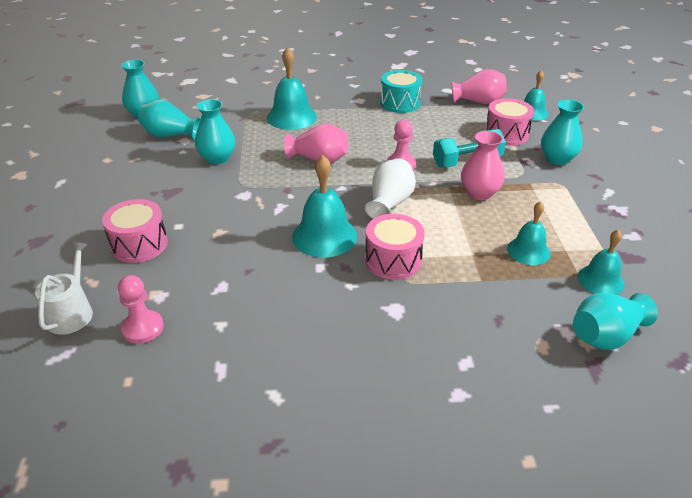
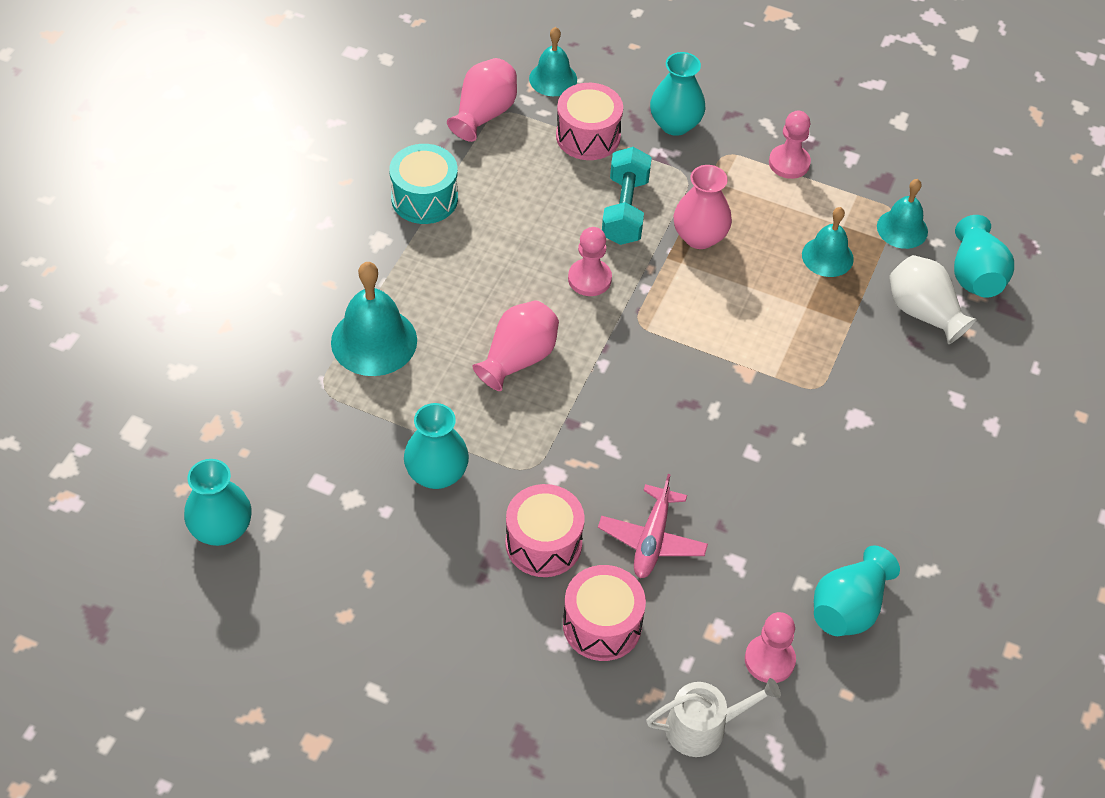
camera: 65 degrees left, 15 degrees up
(72, 312) = (703, 727): white watering can -> white watering can turned 135 degrees clockwise
(170, 135) = (322, 512): turquoise vase -> turquoise vase (849, 608)
(218, 245) = (652, 540): none -> pink plane
(324, 236) = (696, 425): turquoise bell -> none
(389, 203) = (667, 331): white vase -> white vase (923, 313)
(393, 260) = (778, 381): pink drum -> pink drum (543, 543)
(588, 210) = (789, 163): none -> pink pawn

